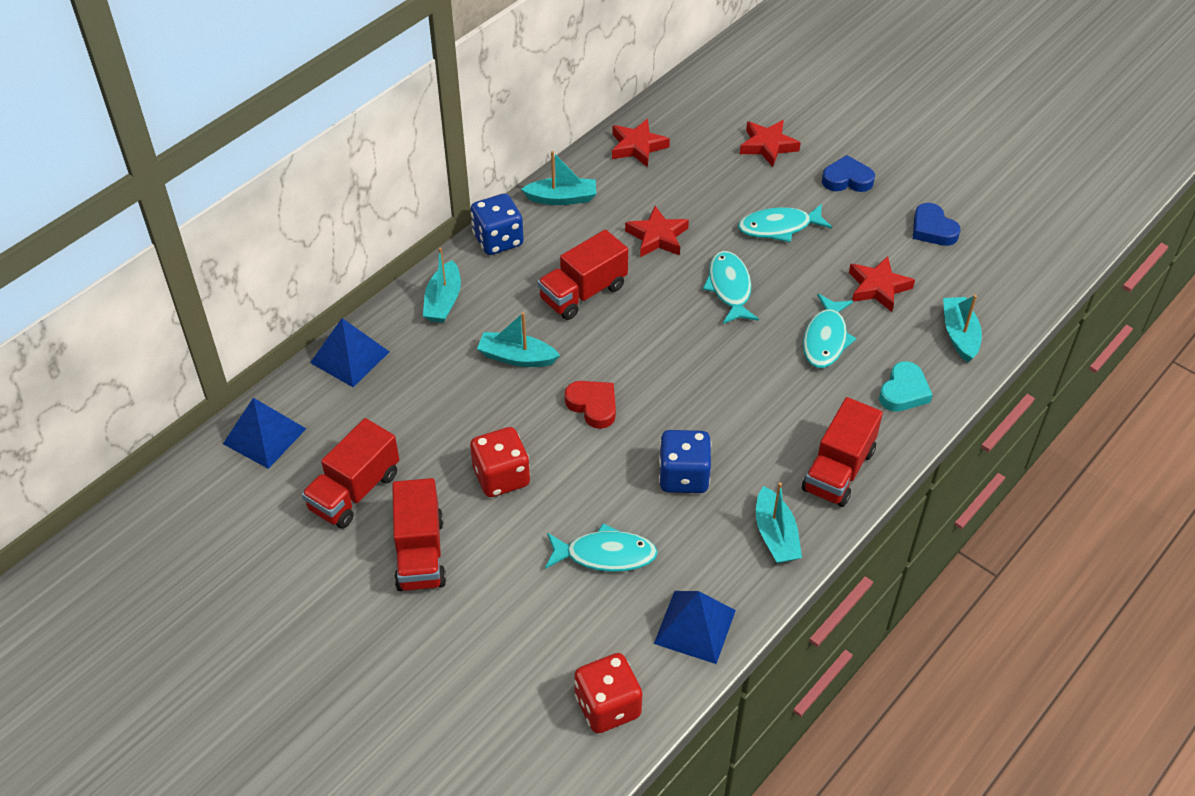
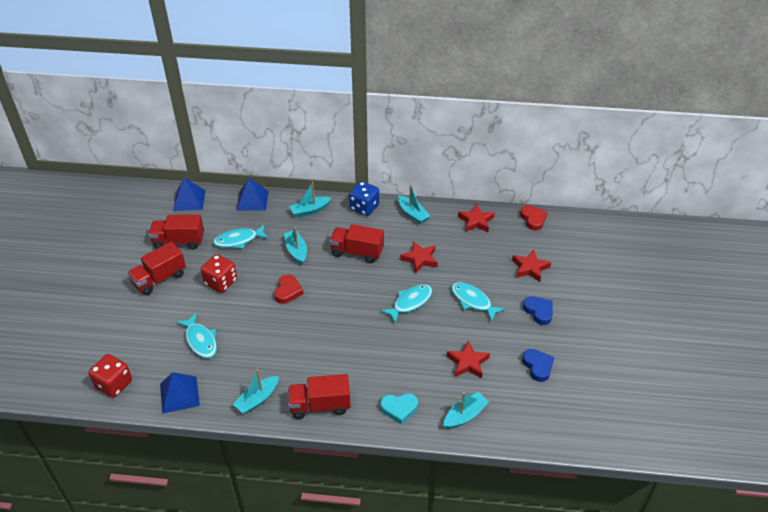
camera: 55 degrees right, 5 degrees down
(683, 476) = (269, 345): blue dice -> none
(685, 95) = (533, 219): none -> red heart
(825, 339) = (408, 358): turquoise fish -> turquoise fish (238, 240)
(932, 229) = (538, 366): blue heart -> blue heart turned 135 degrees clockwise

